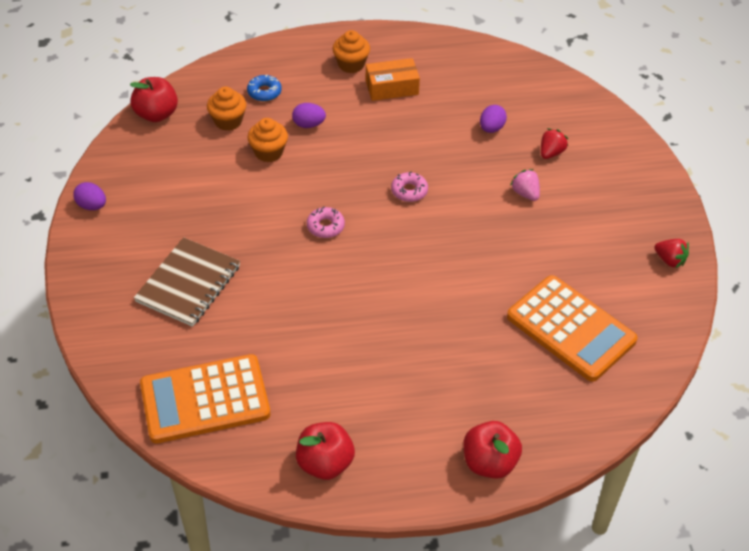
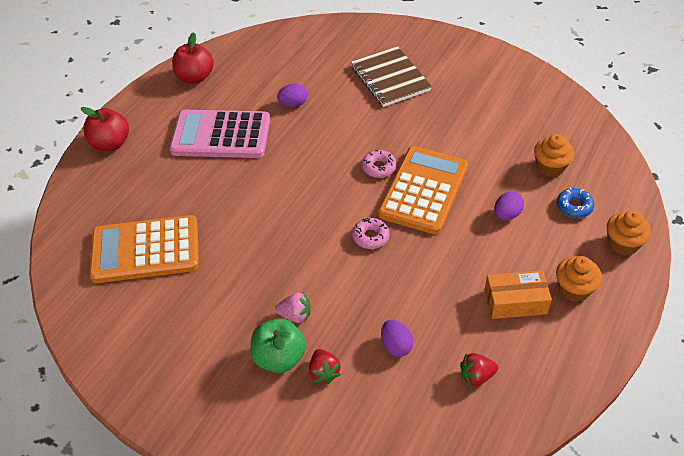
camera: 130 degrees right, 0 degrees up
(92, 206) = (507, 63): purple egg -> purple egg (293, 104)
(156, 114) = (591, 130): red apple -> none
(205, 400) = (291, 50): orange calculator -> orange calculator (423, 190)
(268, 152) = (491, 174): orange cupcake -> orange cupcake (623, 244)
(390, 372) = (221, 135): none -> pink calculator
(392, 87) = (515, 302): orange box -> orange box turned 60 degrees clockwise
(566, 182) = (279, 358): none -> green apple
(670, 260) = (126, 368): red strawberry -> red strawberry (476, 376)

